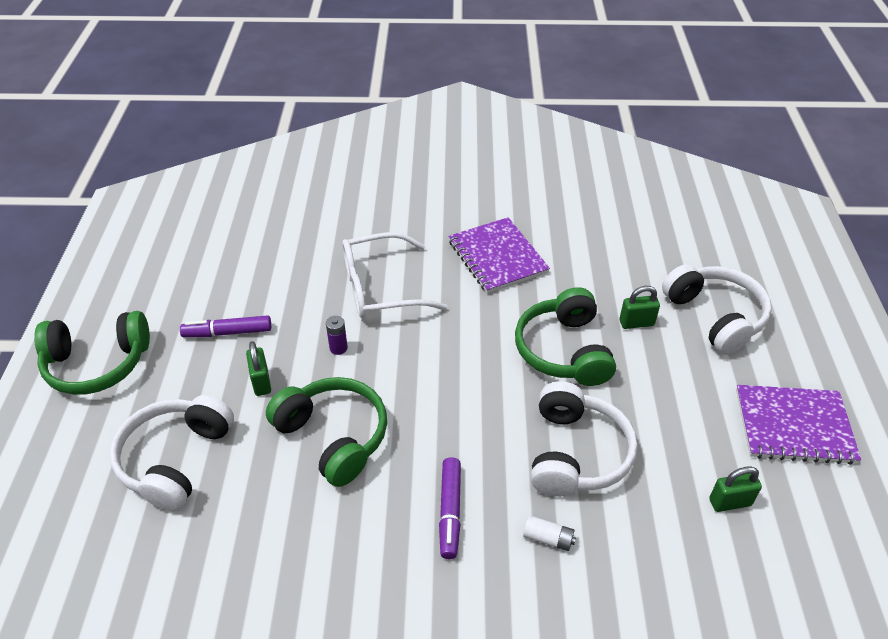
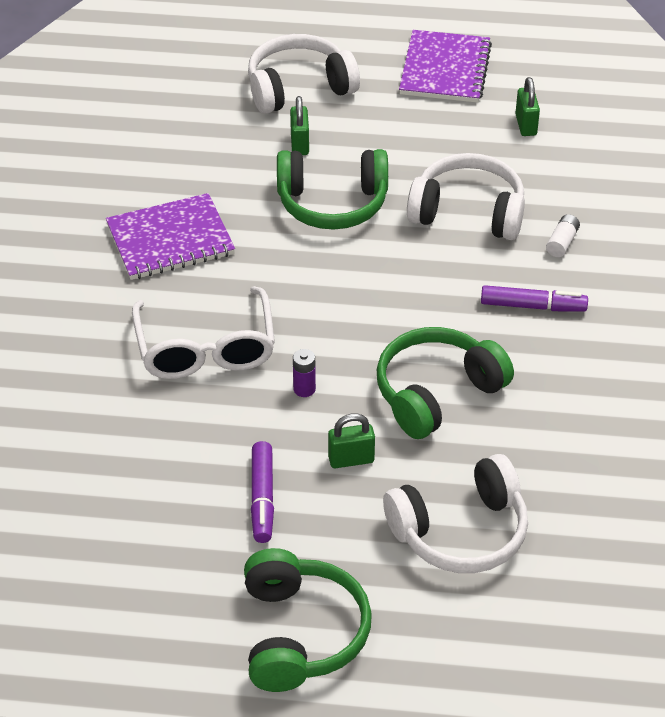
camera: 85 degrees left, 0 degrees up
(175, 459) = (460, 531): white headphones -> white headphones turned 45 degrees counterclockwise

